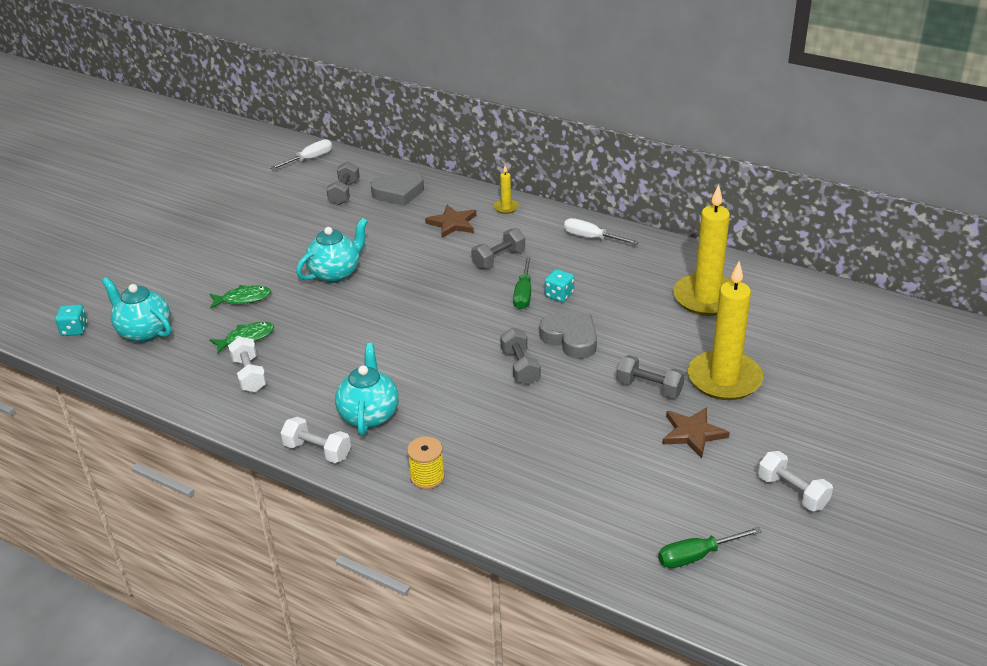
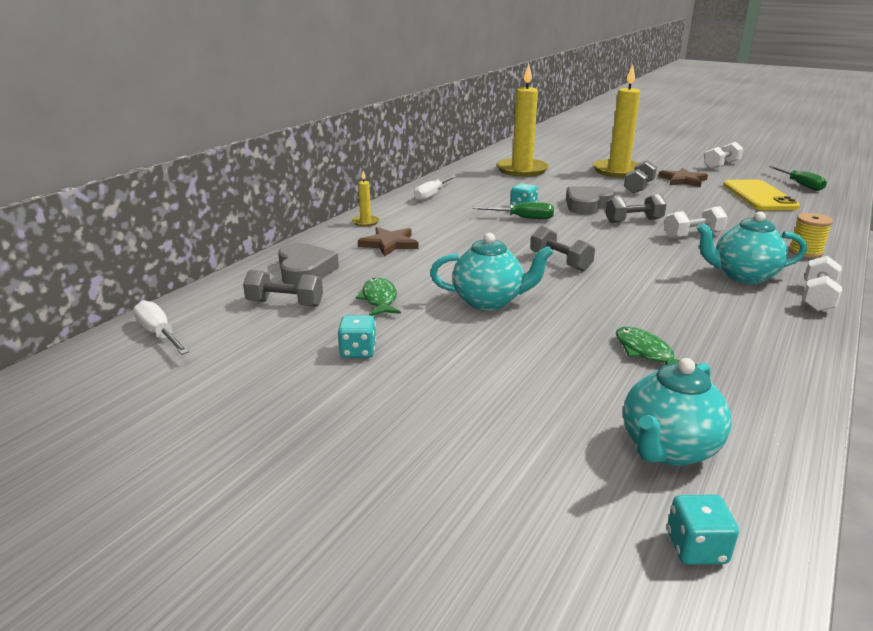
camera: 90 degrees left, 10 degrees down
(243, 299) = (555, 362): green fish -> green fish (379, 299)
(249, 375) = (721, 344): white dumbbell -> white dumbbell (693, 235)
(274, 226) = (358, 351): none -> turquoise dice
(336, 273) = (489, 301): turquoise teapot -> turquoise teapot turned 135 degrees clockwise
(498, 259) = (463, 226): grey dumbbell -> grey dumbbell (560, 262)
(630, 493) = (759, 196): none -> yellow phone

